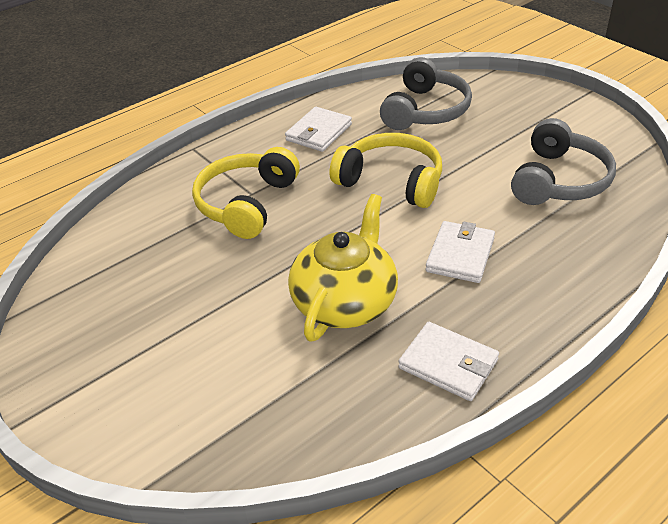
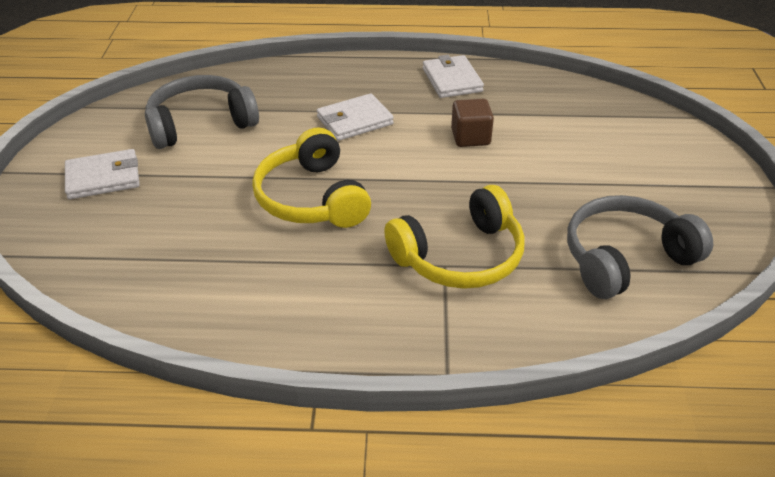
camera: 140 degrees left, 0 degrees up
(319, 132) = (291, 297): white wallet -> white wallet (103, 178)
(345, 301) = (470, 137): yellow teapot -> brown cube
(425, 110) = (158, 251): grey headphones -> grey headphones (625, 258)

